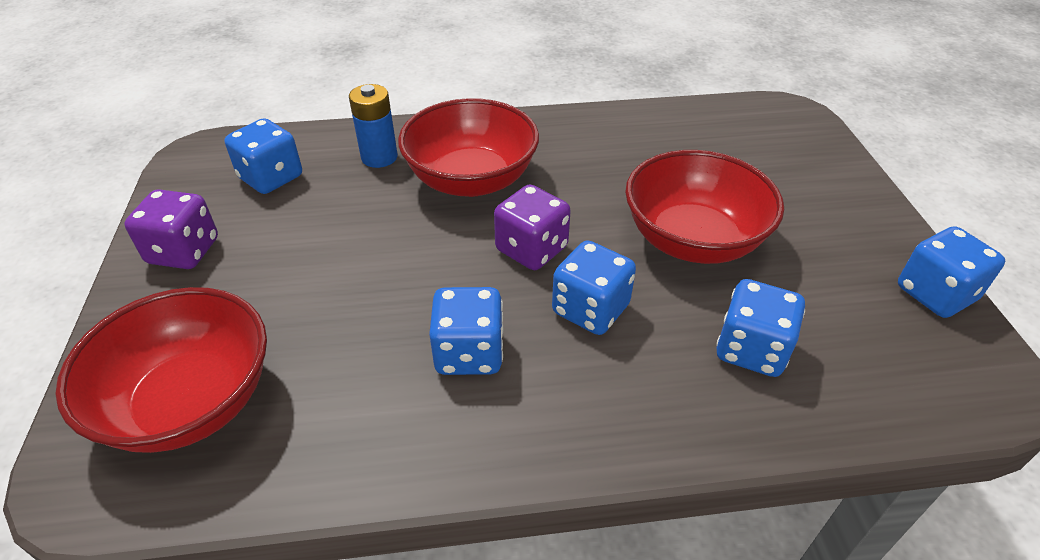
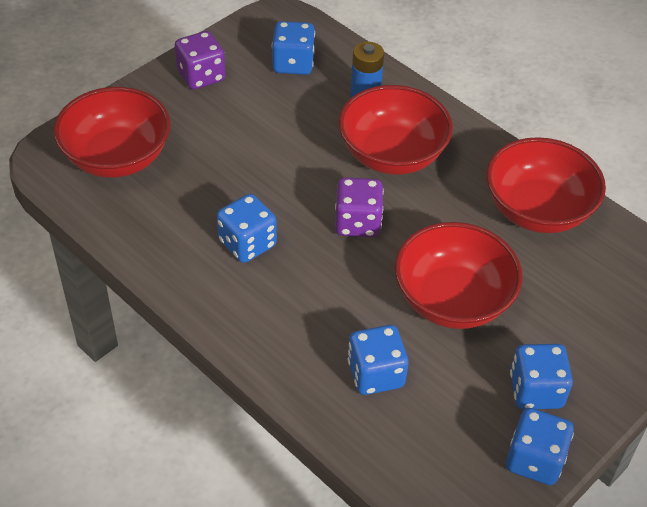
camera: 50 degrees right, 5 degrees up
(590, 309) = (333, 279): blue dice -> blue dice (536, 391)
(631, 136) = (537, 210): none -> red bowl

